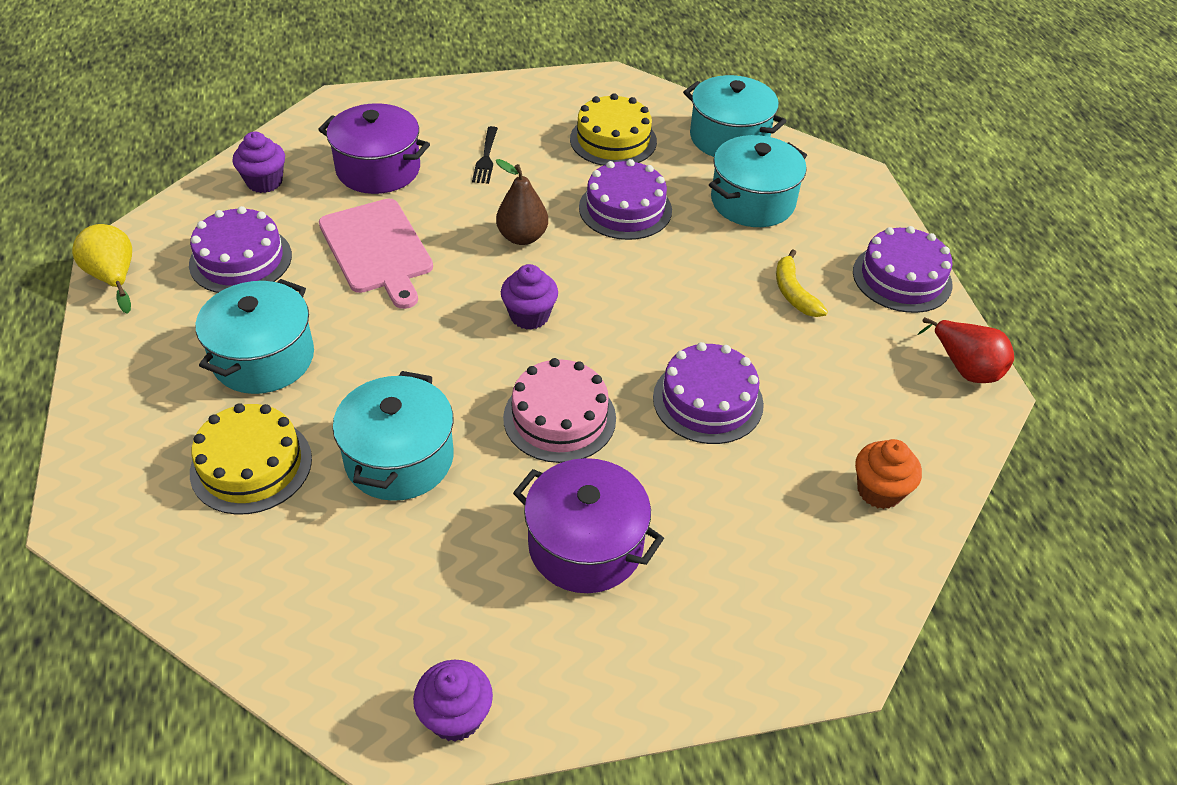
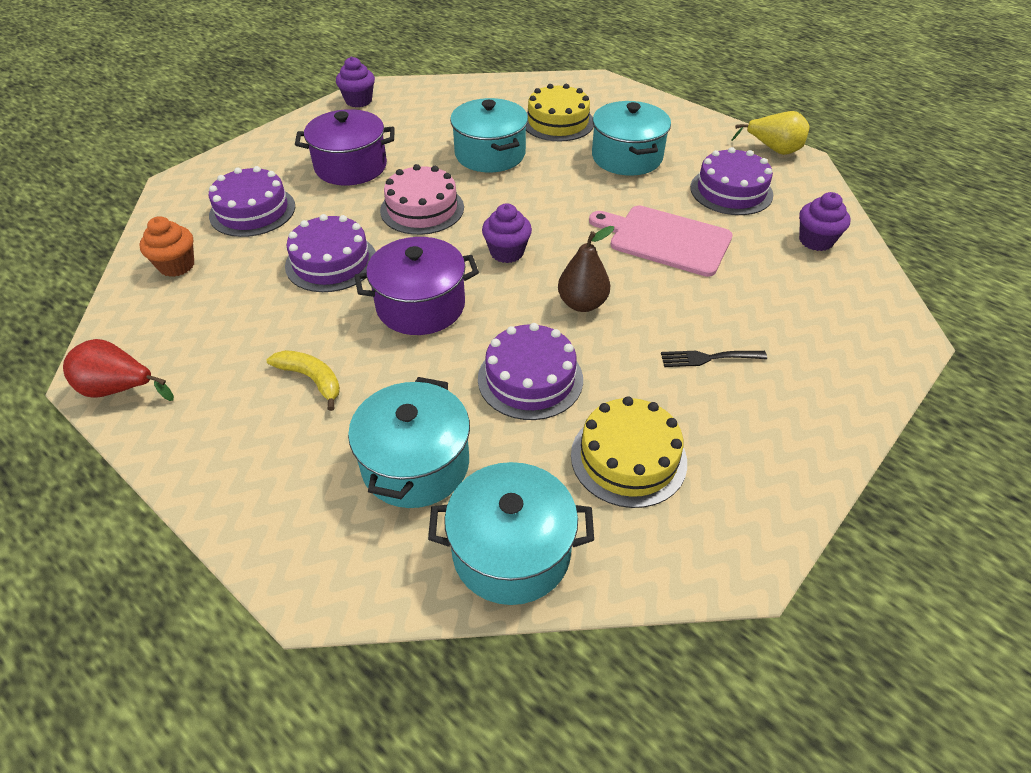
camera: 145 degrees right, 0 degrees up
(378, 169) = (766, 296): purple pot -> purple pot (421, 306)
(486, 158) = (708, 358): black fork -> black fork turned 60 degrees counterclockwise
(902, 278) = (205, 456): purple cake -> purple cake (252, 211)

